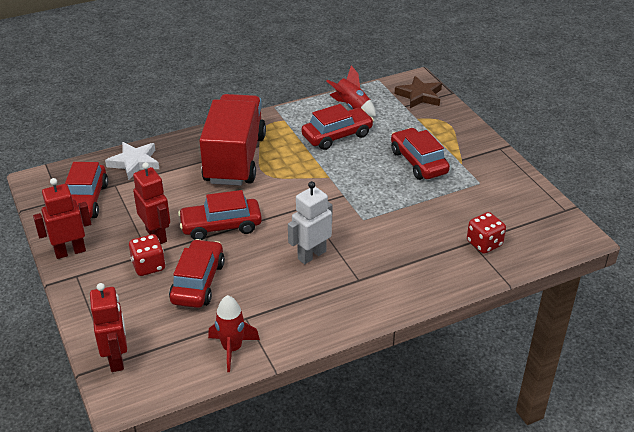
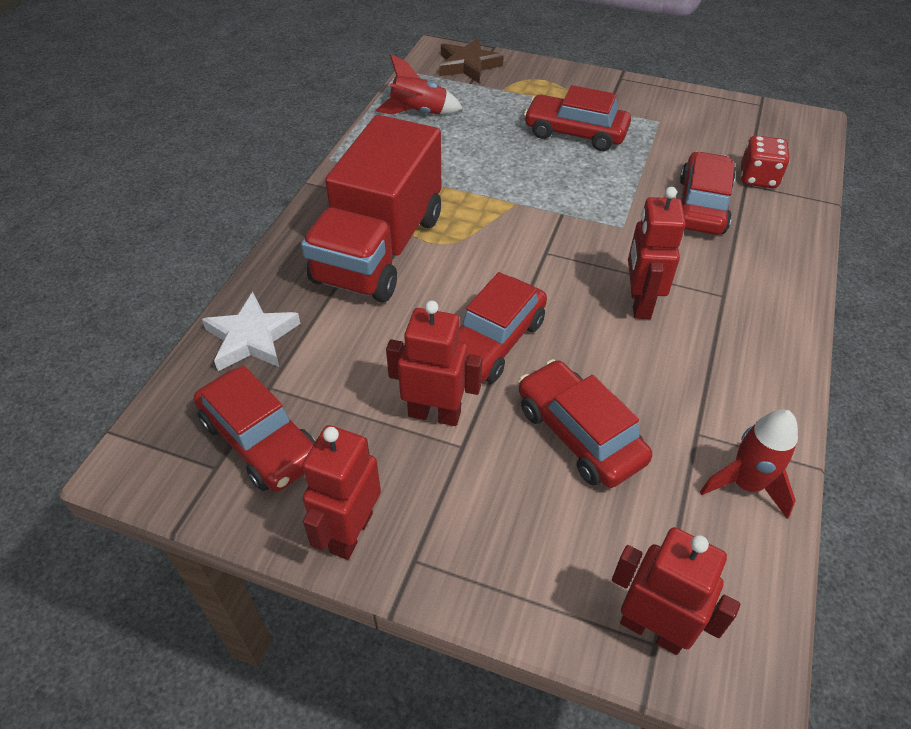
camera: 45 degrees left, 10 degrees up
(148, 266) = (488, 463): red dice -> none
(235, 159) = (379, 249): red truck -> red truck turned 120 degrees counterclockwise
(311, 255) = (639, 303): white robot -> red robot
(337, 135) = (452, 152): red car -> red car (701, 206)

